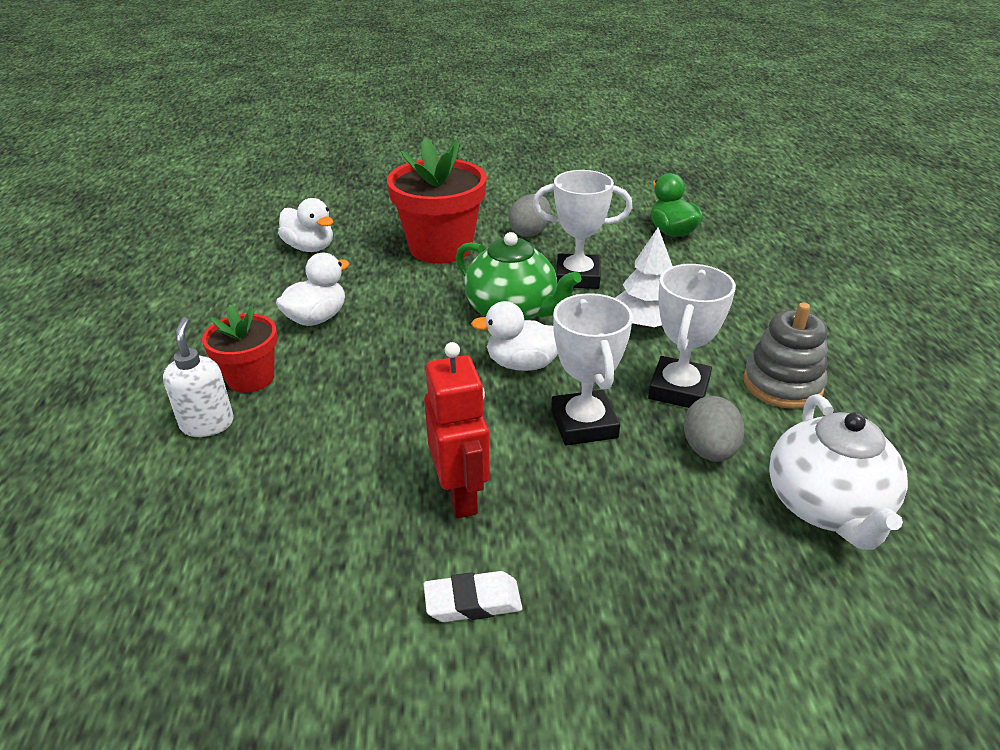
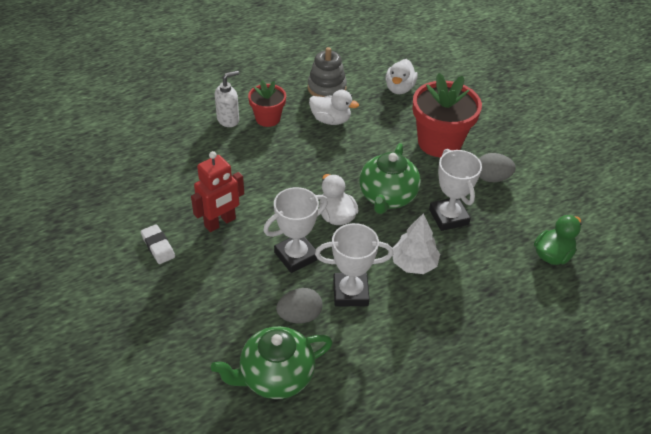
camera: 65 degrees right, 10 degrees up
(782, 384) = (384, 345): grey stacking toy -> grey stacking toy (326, 88)
(826, 507) = (275, 376): white teapot -> green teapot

